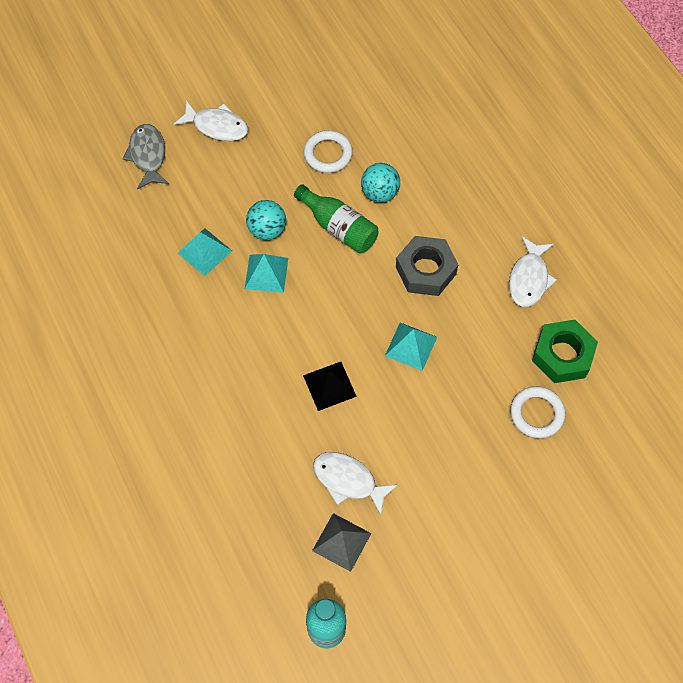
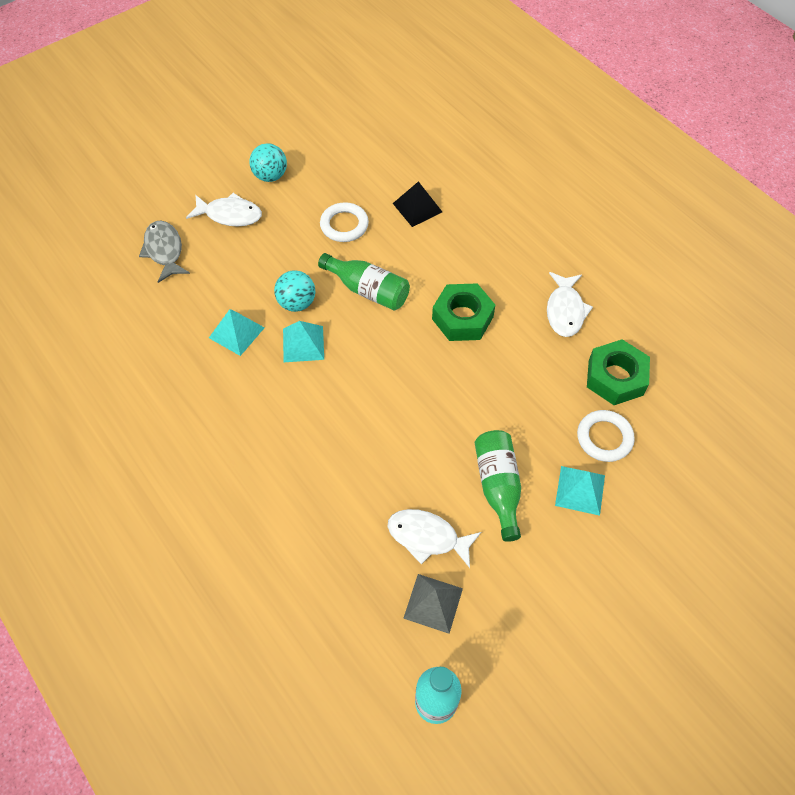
camera: 10 degrees left, 5 degrees down
(329, 385) = (388, 443): black pyramid -> black pyramid (417, 207)
(380, 193) = (402, 253): turquoise ball -> turquoise ball (270, 176)
(411, 346) = (463, 392): turquoise pyramid -> turquoise pyramid (580, 490)
(424, 444) = (498, 486): none -> green bottle
(425, 270) = (462, 318): grey nut -> green nut

